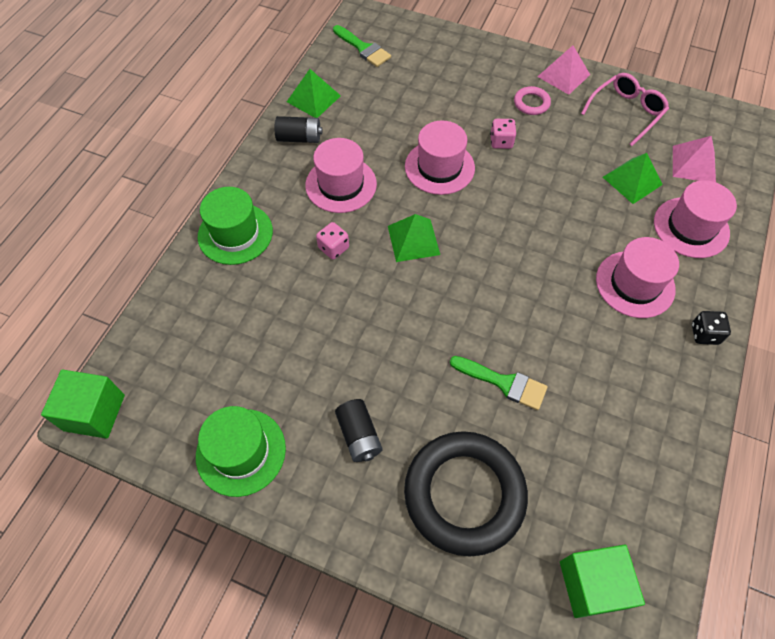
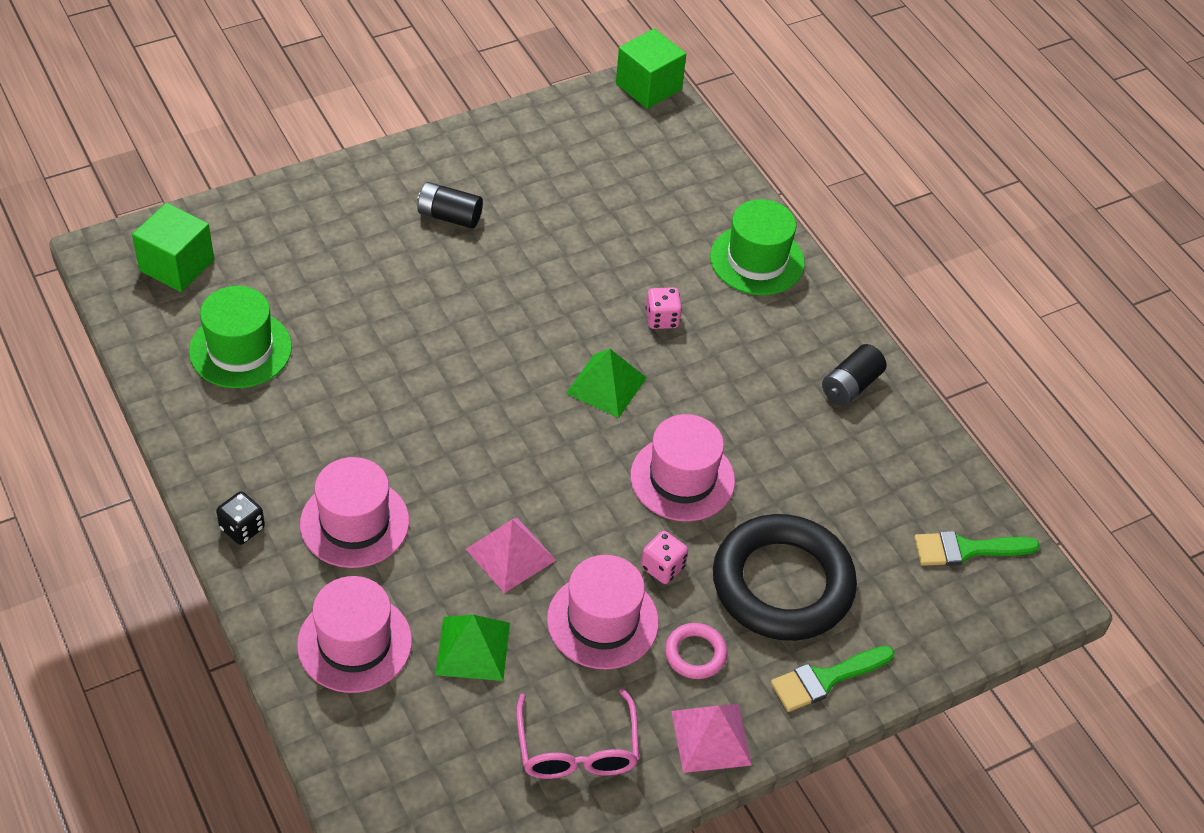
camera: 125 degrees right, 10 degrees down
(241, 452) = (518, 145): green hat -> green hat (240, 349)
(313, 98) = (909, 438): green pyramid -> none
(341, 184) = (743, 377): pink hat -> pink hat (602, 621)
(464, 494) = (327, 244): black ring -> black ring (782, 584)
(503, 383) = (382, 337): green brush -> green brush (825, 679)
(693, 164) = (426, 740): pink pyramid -> pink pyramid (511, 554)

